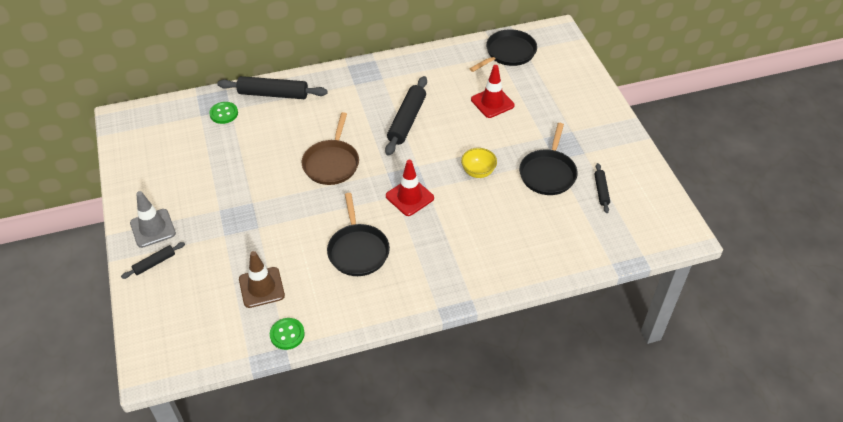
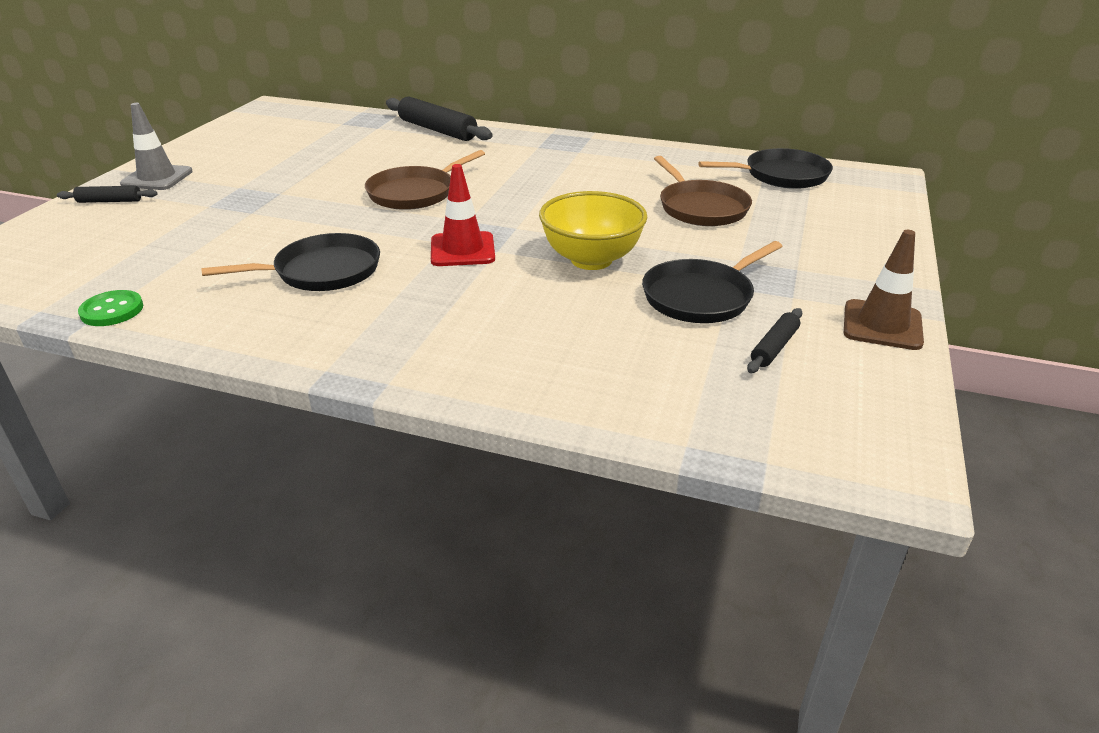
camera: 35 degrees right, 15 degrees down
(224, 113) = (365, 128): green button -> none
(261, 287) = (165, 259): brown traffic cone -> brown traffic cone (882, 325)
(358, 250) = (322, 271): black pan -> black pan turned 135 degrees counterclockwise
(407, 121) = (559, 189): black rolling pin -> none
(478, 172) = (591, 260): yellow bowl -> yellow bowl, size x1.69
(492, 102) = (700, 207): red traffic cone -> brown pan

